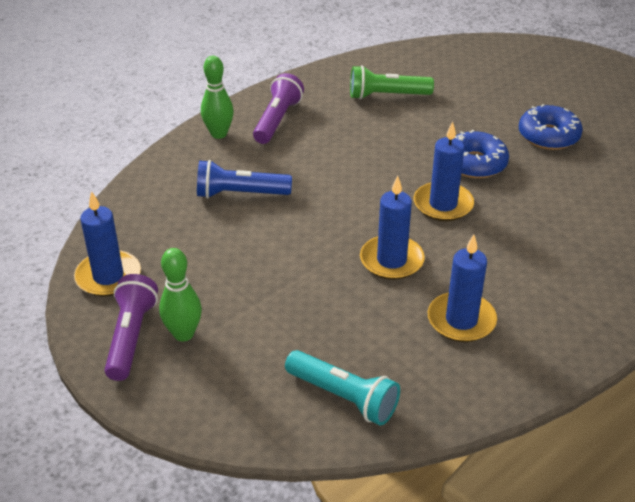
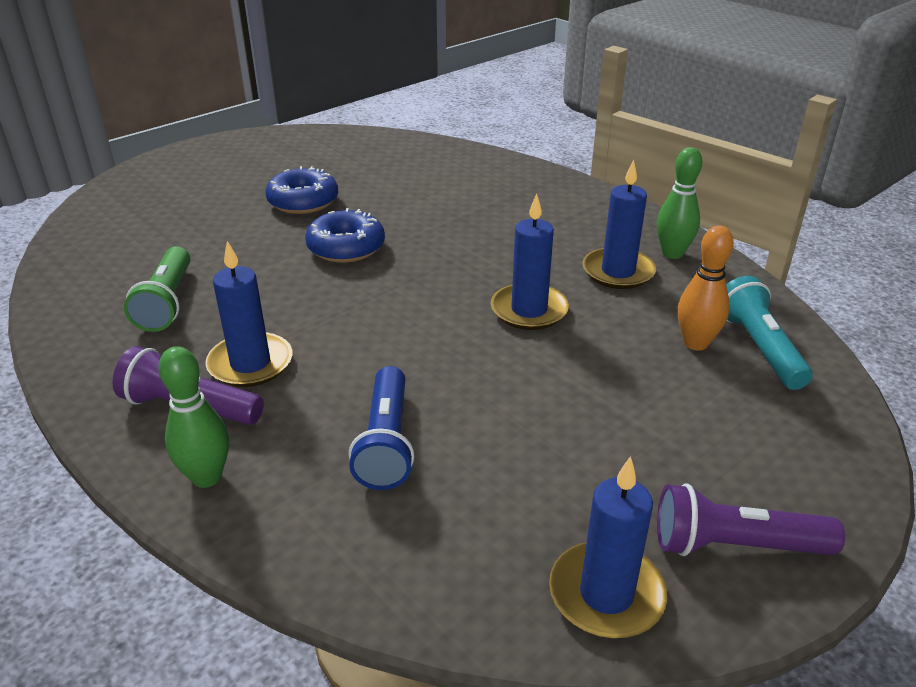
camera: 90 degrees left, 5 degrees down
(183, 334) = (708, 486): green bowling pin -> green bowling pin (672, 253)
(343, 397) = (759, 348): turquoise flashlight -> turquoise flashlight turned 45 degrees counterclockwise
(349, 356) = (695, 343): none -> orange bowling pin
(443, 204) = (424, 272): blue candle -> blue candle (250, 364)

